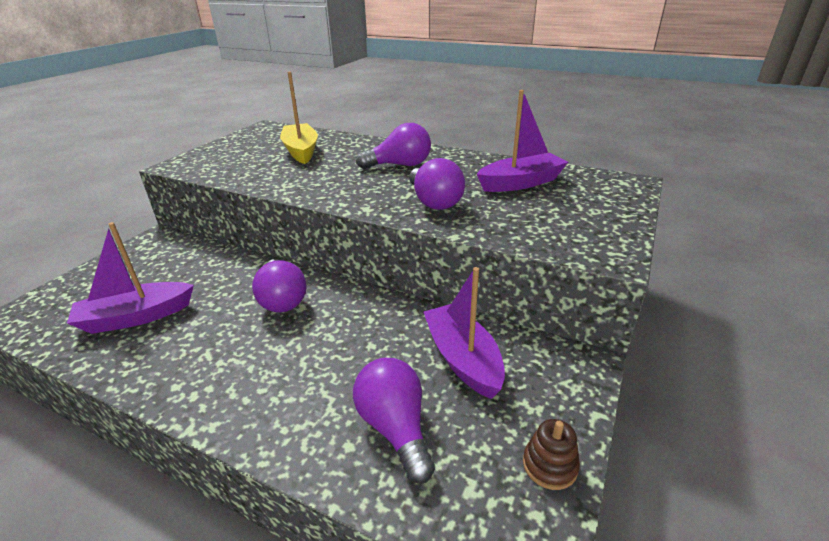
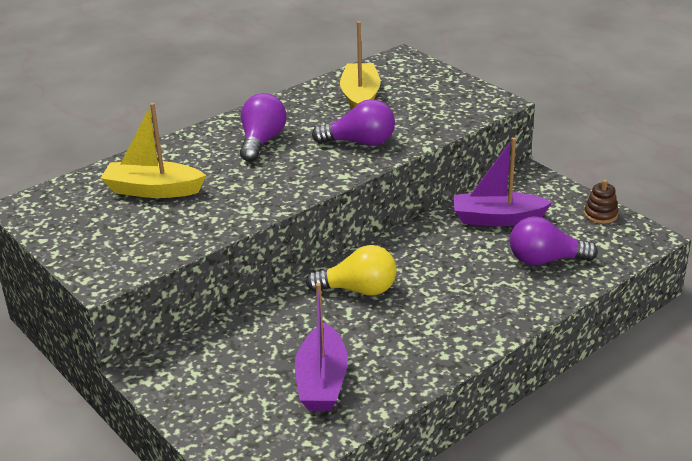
camera: 65 degrees left, 0 degrees up
(282, 299) = (358, 290): purple light bulb -> yellow light bulb
(521, 183) = (360, 97): purple boat -> yellow boat

